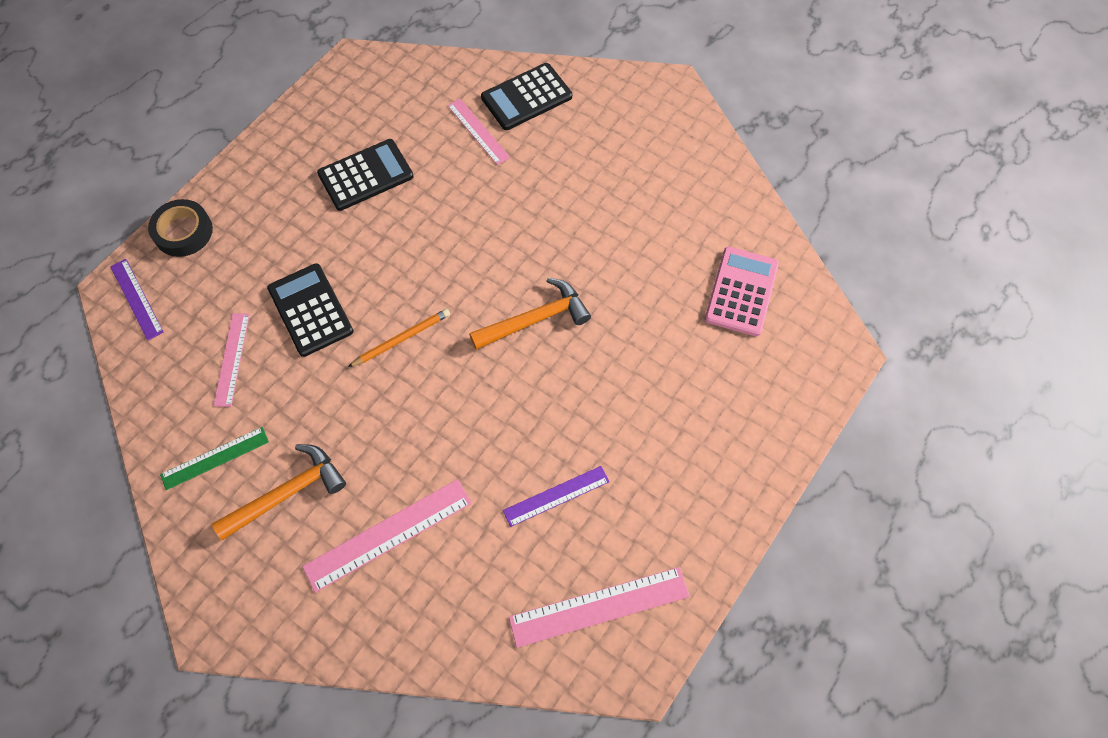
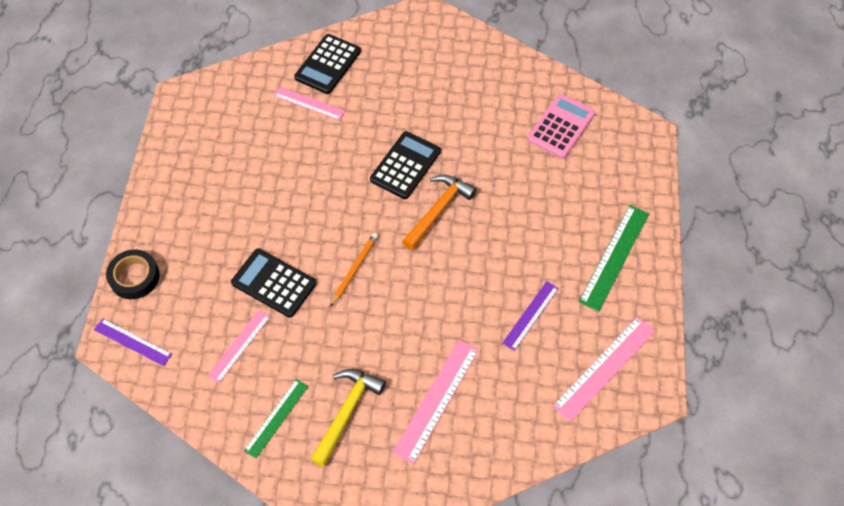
camera: 30 degrees left, 5 degrees down
(231, 359) = (239, 345): pink ruler -> pink ruler turned 60 degrees clockwise
(288, 493) = (347, 412): orange hammer -> yellow hammer
(365, 175) = (247, 171): black calculator -> black calculator (405, 165)
(701, 480) = (614, 257): none -> green ruler
(741, 291) = (561, 126): pink calculator -> pink calculator turned 45 degrees clockwise

